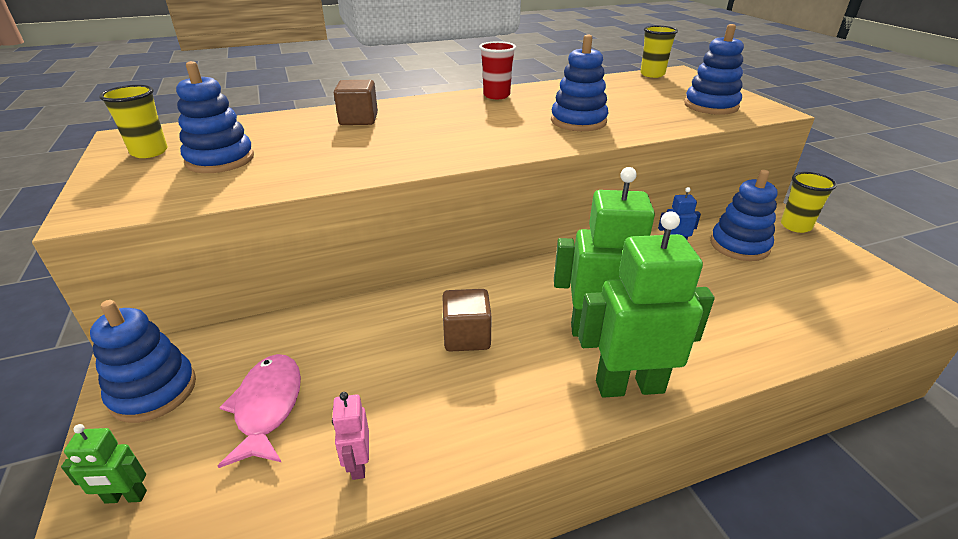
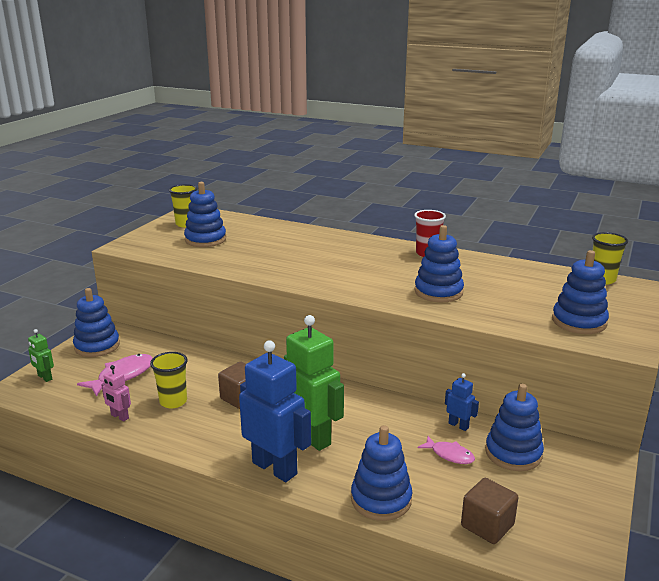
camera: 45 degrees right, 10 degrees down
(358, 119) = (309, 240): brown cube -> brown cube (487, 525)
(358, 464) = (119, 417): pink robot -> pink robot turned 90 degrees counterclockwise
(629, 386) = (275, 468): green robot -> blue robot
(712, 273) = (449, 455): none -> pink fish
(748, 347) = (381, 499): none -> blue stacking toy
(795, 226) = (601, 470): yellow cup -> yellow cup (173, 401)

